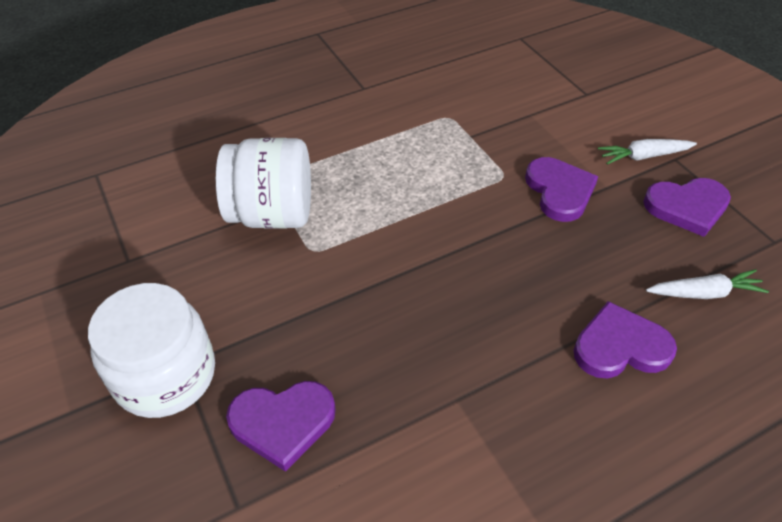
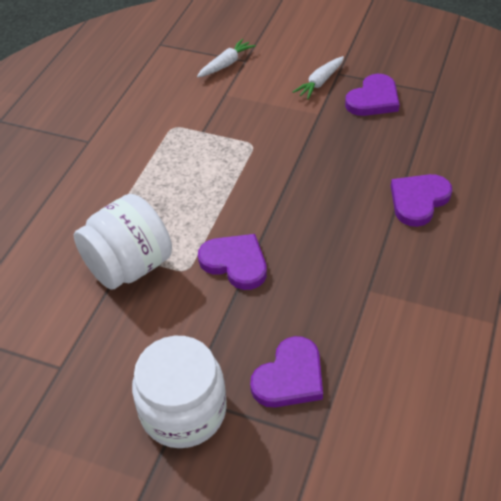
camera: 40 degrees left, 0 degrees up
(559, 191) = (295, 133): purple heart -> purple heart (235, 263)
(704, 293) = (429, 143): white carrot -> white carrot (226, 64)

